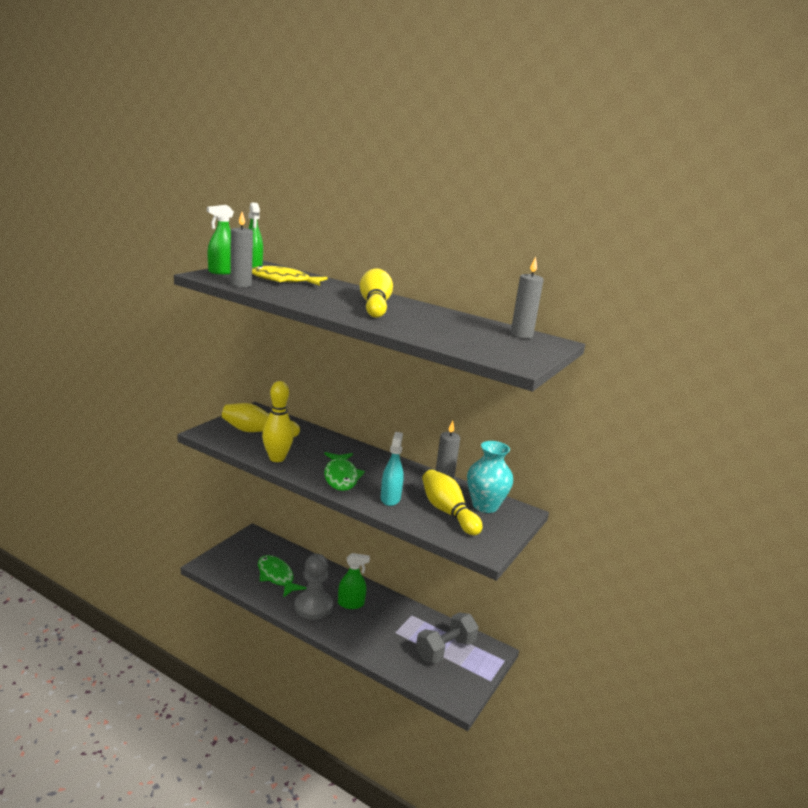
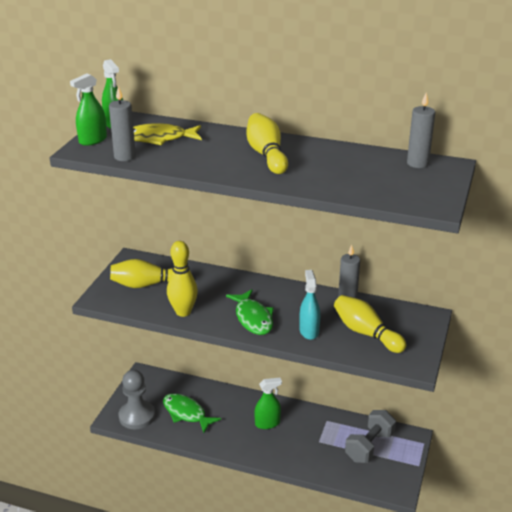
camera: 10 degrees left, 10 degrees up
(313, 606) = (234, 435): grey pawn -> grey pawn (137, 416)
(485, 506) = (395, 317): turquoise vase -> none

